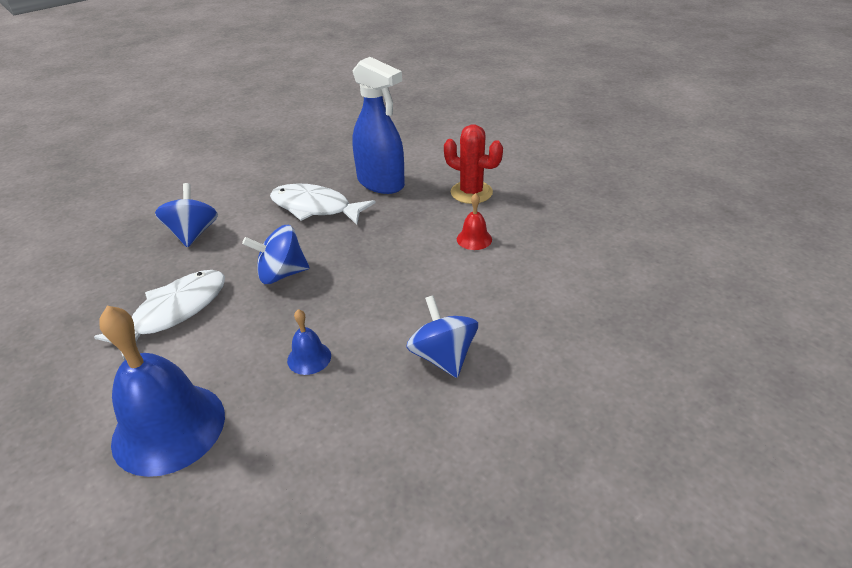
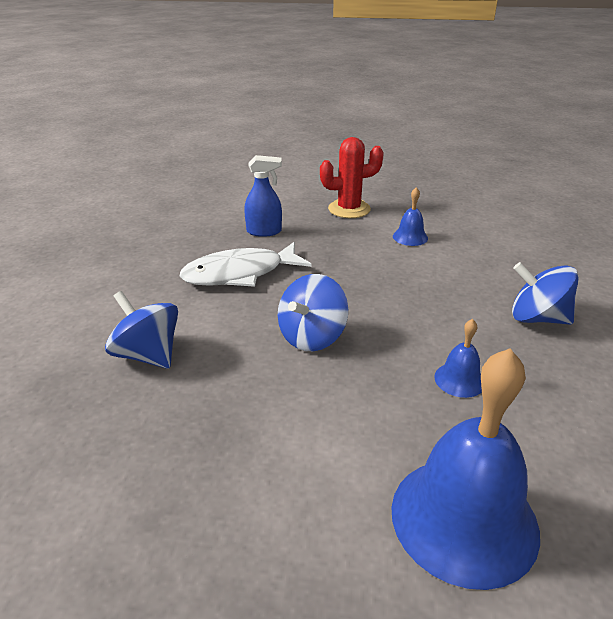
camera: 45 degrees left, 5 degrees down
(175, 312) = (269, 428): white fish -> none
(381, 183) = (264, 231): blue spray bottle -> blue spray bottle, size x0.57
(474, 239) = (410, 237): red bell -> blue bell

